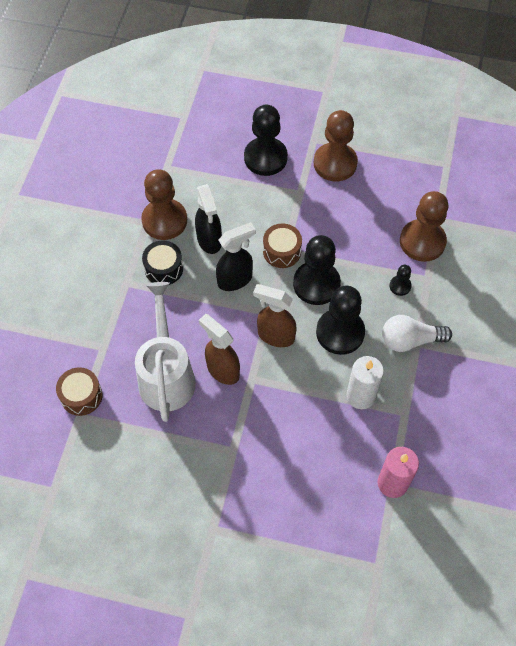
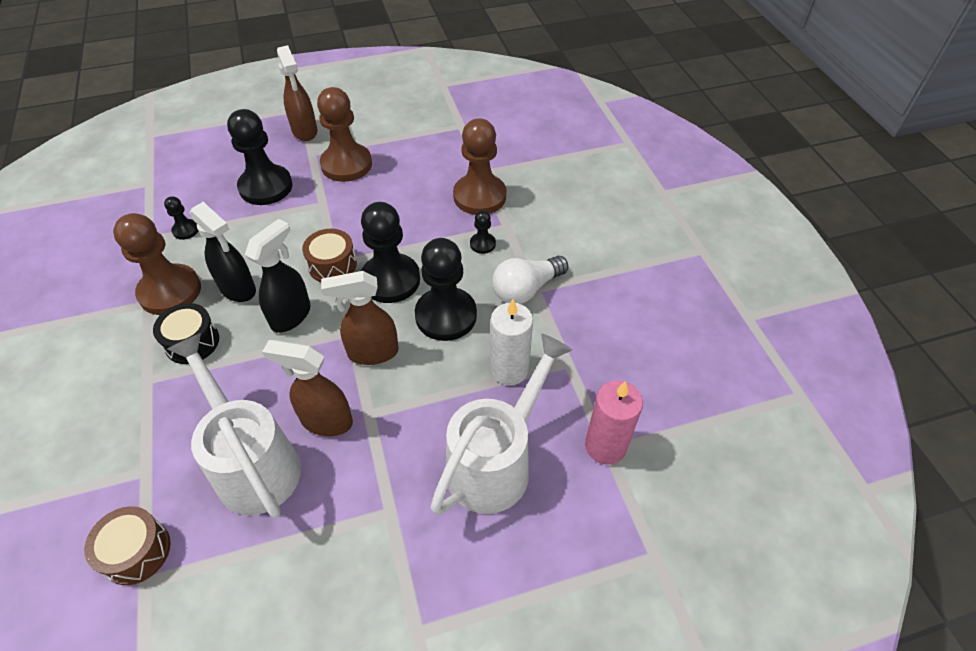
camera: 30 degrees left, 10 degrees down
(194, 172) = (186, 230): none -> black pawn
(314, 455) = (496, 462): none -> white watering can
(318, 115) = (305, 131): none -> brown spray bottle

